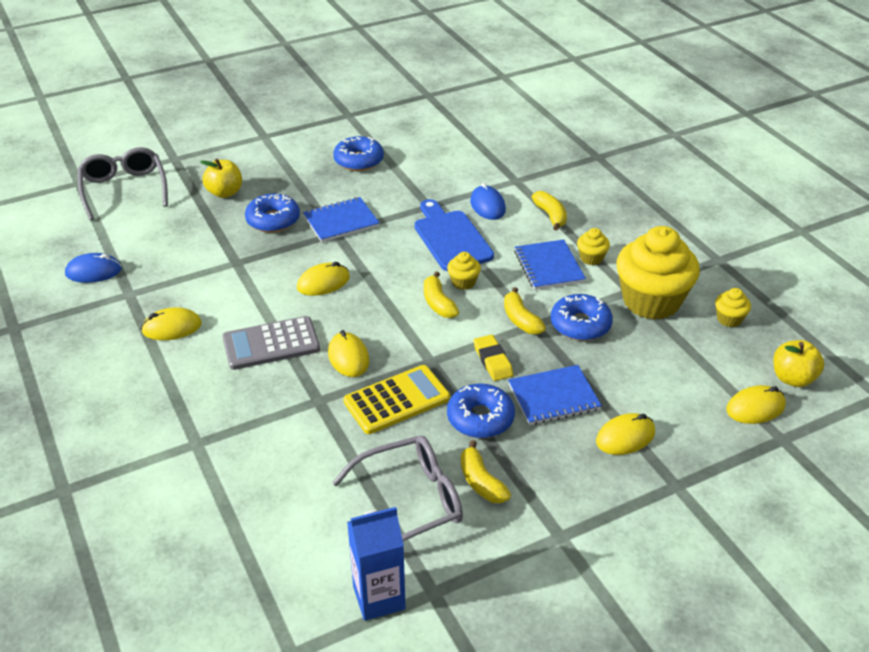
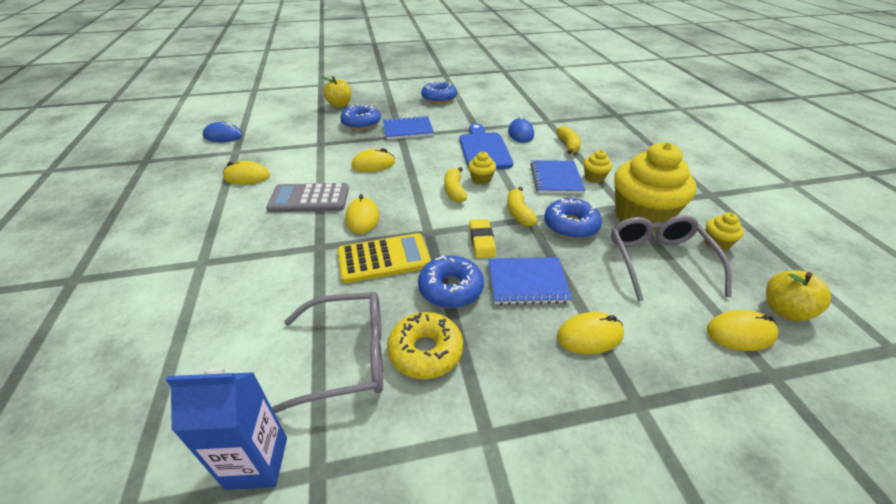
camera: 15 degrees right, 0 degrees up
(124, 189) = (278, 96): grey glasses -> grey glasses (659, 261)
(481, 482) = (425, 351): yellow banana -> yellow donut

